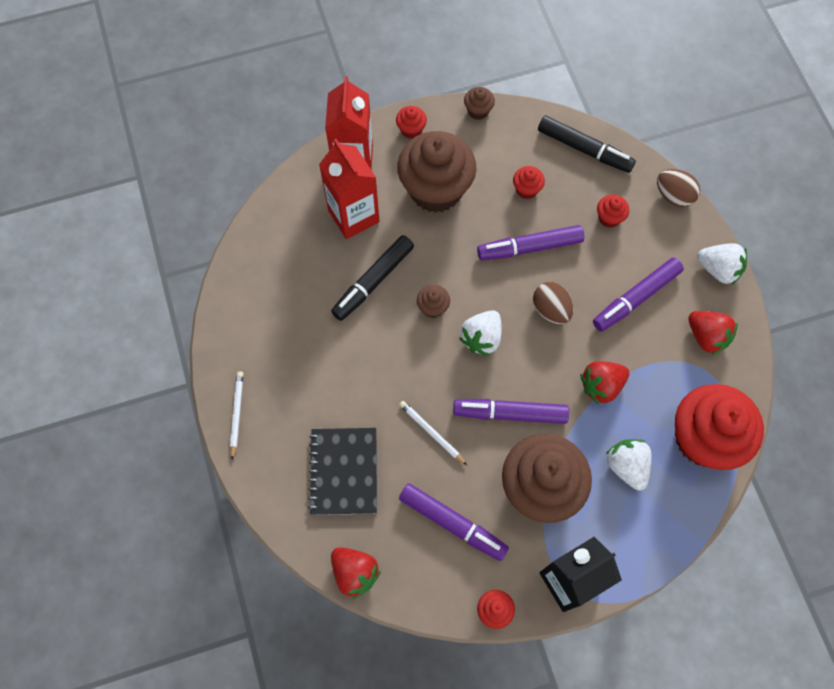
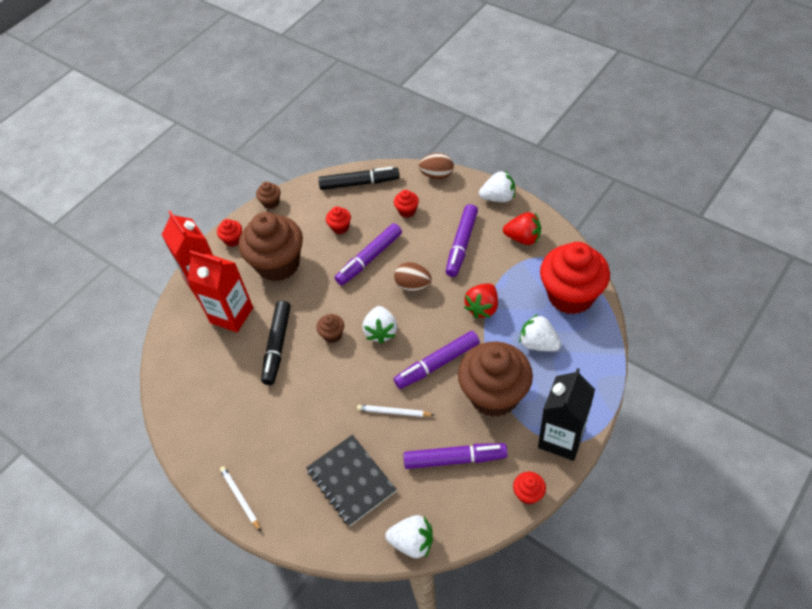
camera: 30 degrees left, 15 degrees down
(355, 573) = (412, 542): red strawberry -> white strawberry

